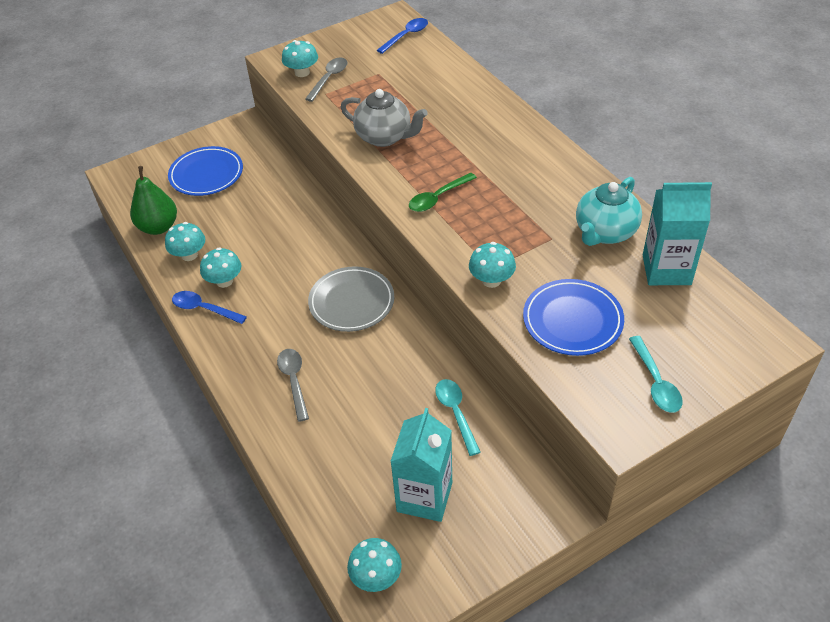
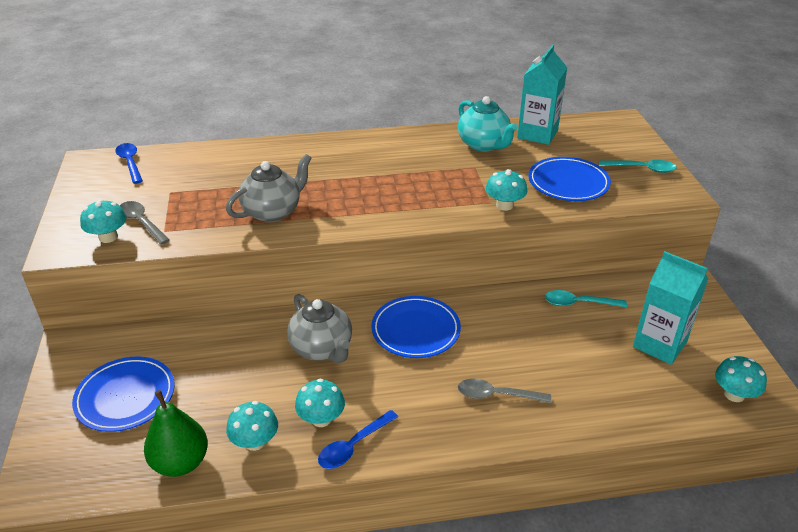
camera: 70 degrees left, 10 degrees down
(300, 253) = (322, 349): none -> grey teapot
(351, 302) = (415, 330): grey plate -> blue plate
(438, 198) = (384, 205): green spoon -> none

